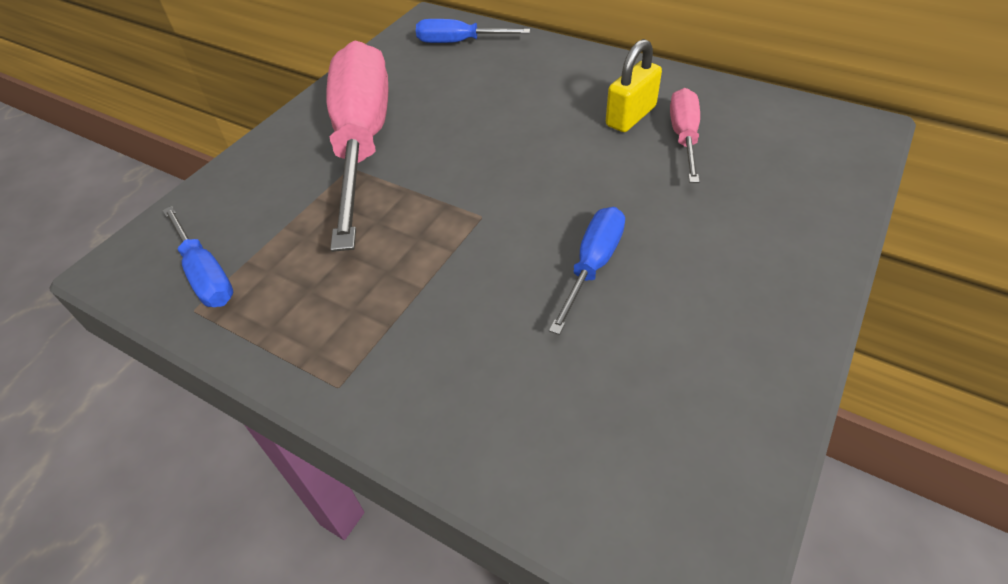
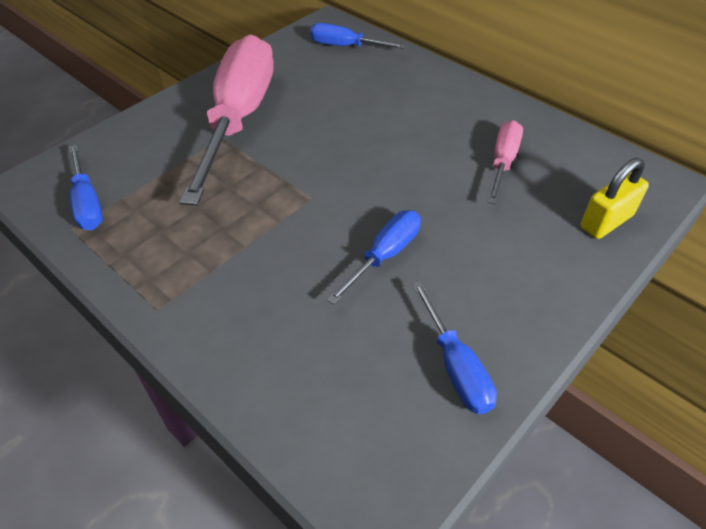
camera: 10 degrees right, 0 degrees up
(630, 116) = (465, 136): yellow padlock -> yellow padlock (606, 221)
(725, 378) = (456, 367): none -> blue screwdriver

